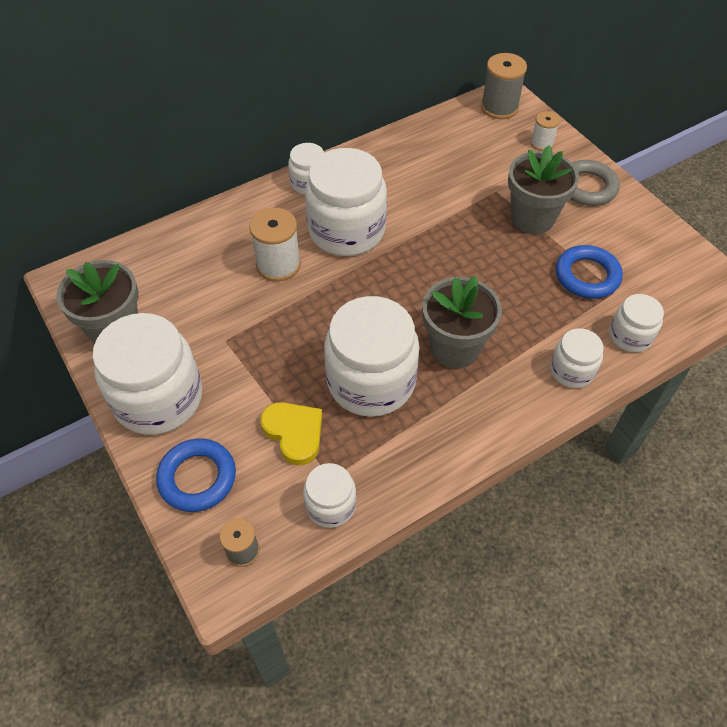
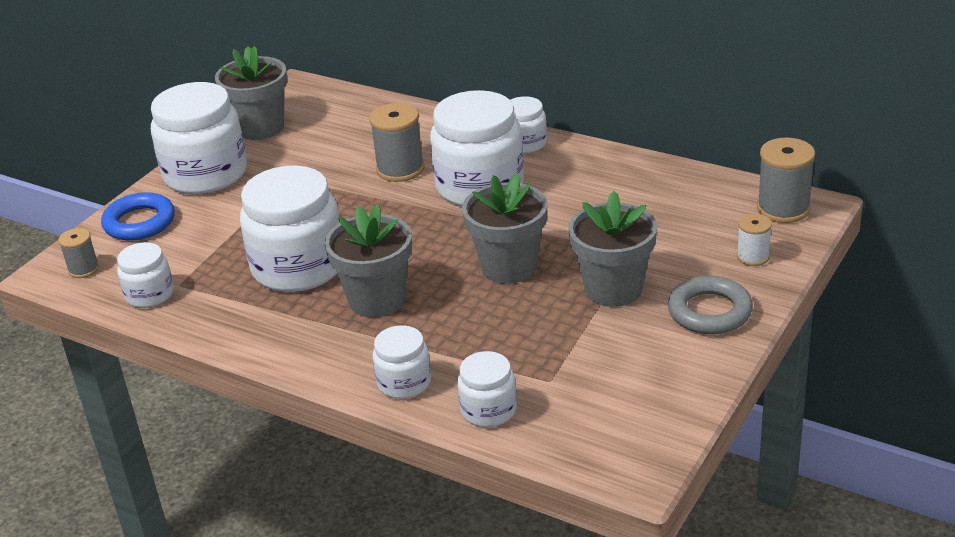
camera: 65 degrees right, 20 degrees down
(278, 265) = (400, 169): white spool -> grey spool
(294, 433) = (213, 249): yellow heart -> none
(467, 258) = (509, 267): none -> grey flower pot
(587, 276) = (556, 353): blue ring -> none

